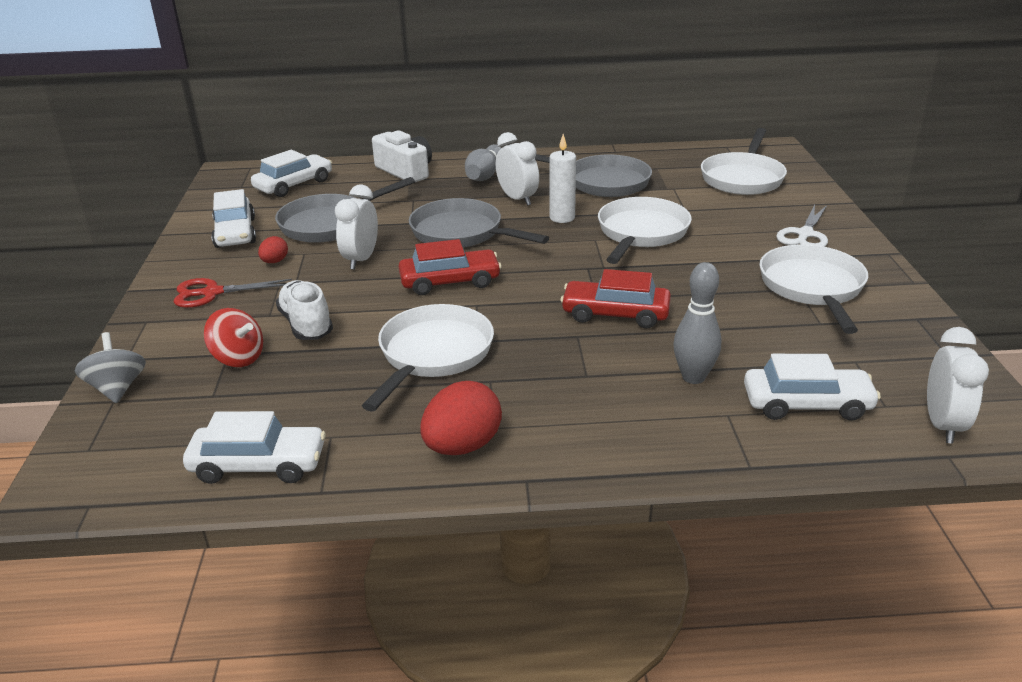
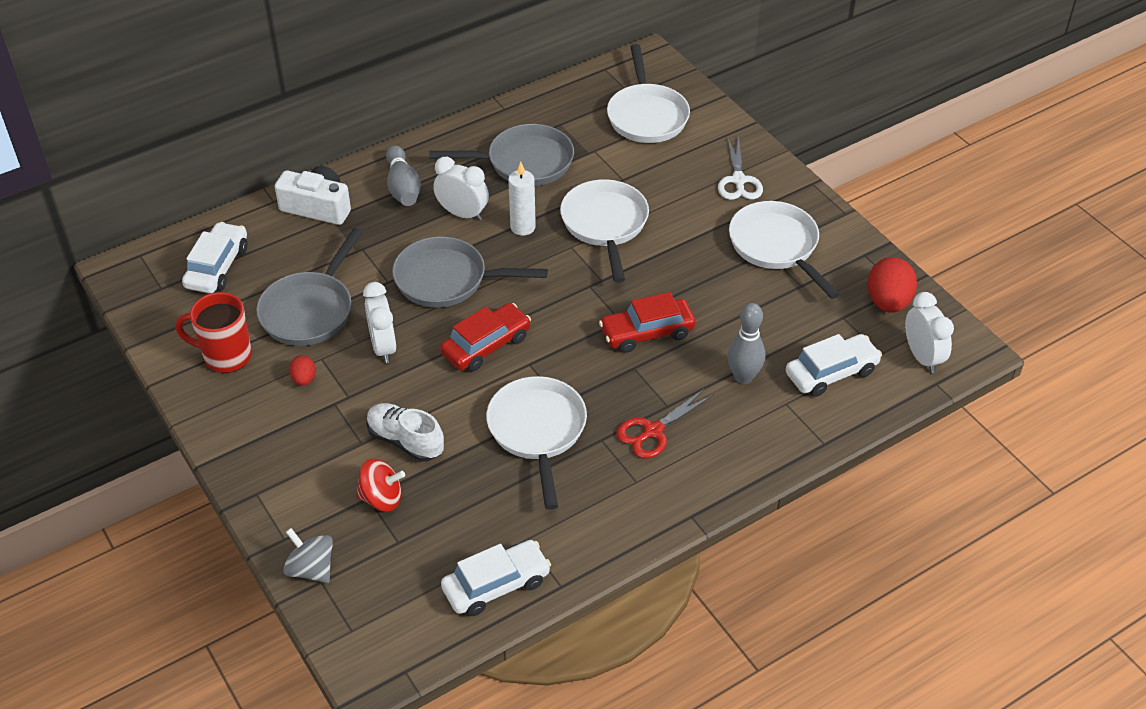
camera: 30 degrees left, 15 degrees up
(212, 293) = (283, 438): red scissors -> red scissors (653, 431)
(235, 233) = (225, 356): white car -> red mug
(462, 446) = (627, 507): red egg -> red egg (888, 302)

